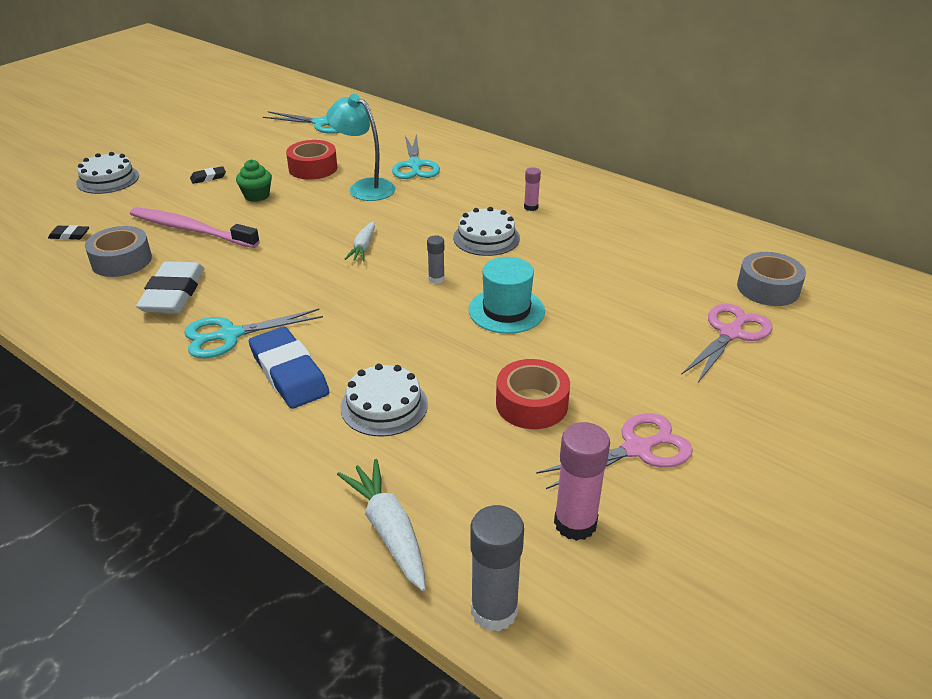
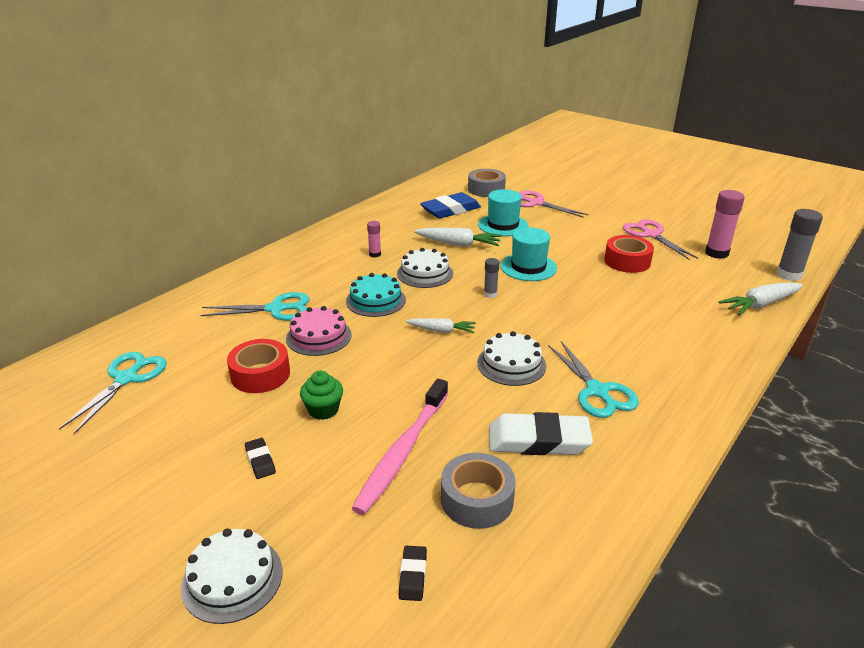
camera: 90 degrees left, 5 degrees down
(289, 373) = (636, 354): blue eraser -> blue eraser (450, 210)
(364, 187) = (319, 336): turquoise lamp -> pink cake
(384, 405) = (653, 311): white cake -> white cake (511, 364)
(427, 211) = (375, 300): none -> turquoise cake
(566, 261) = (459, 244): none -> white carrot
(635, 297) = (503, 225): none -> turquoise hat

